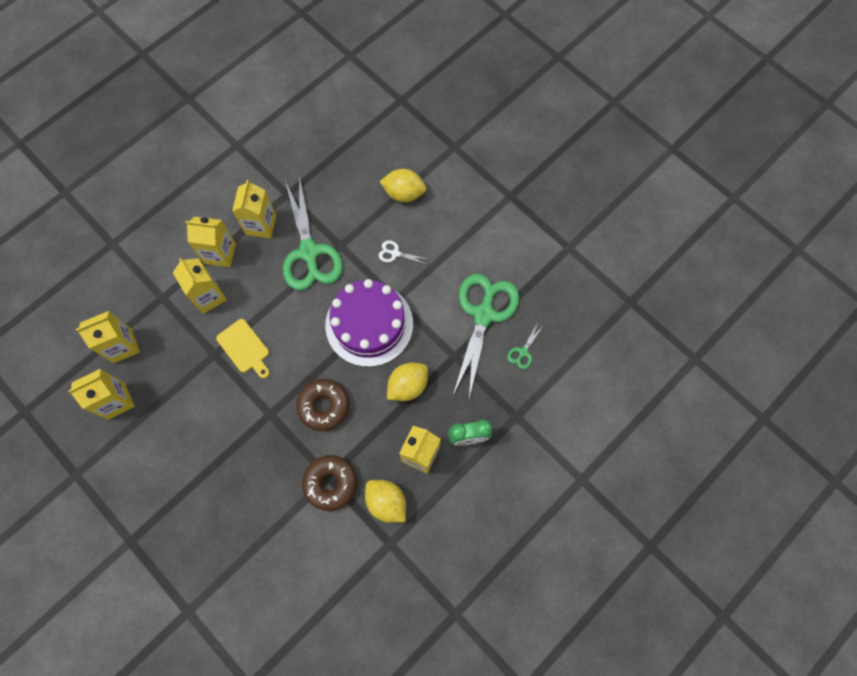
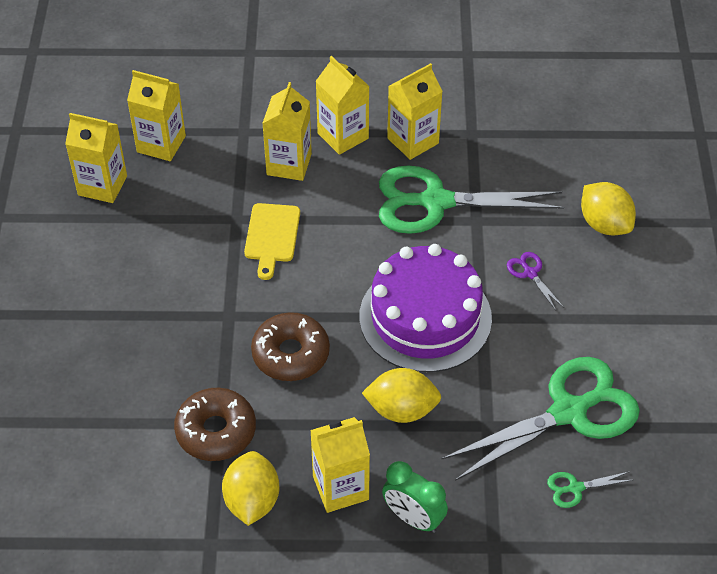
camera: 45 degrees right, 20 degrees down
(309, 252) = (435, 202): green scissors -> green scissors turned 60 degrees clockwise
(395, 253) = (530, 273): white scissors -> purple scissors

